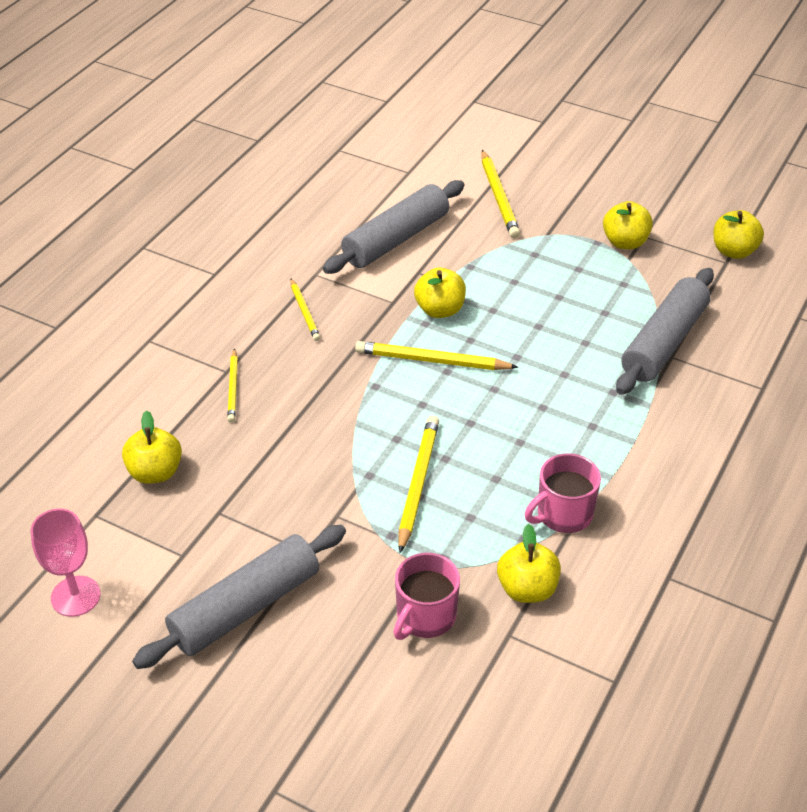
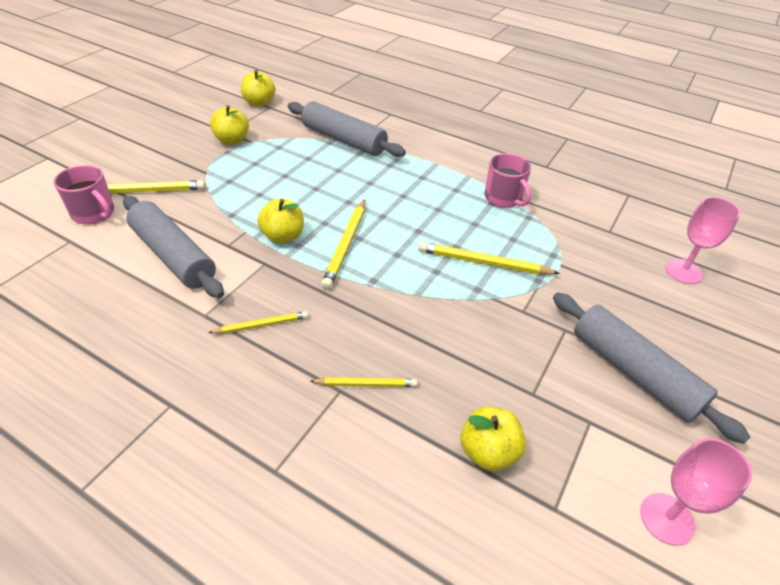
camera: 90 degrees left, 0 degrees up
(425, 617) = (608, 268): pink mug -> pink mug (94, 213)
(429, 710) = (683, 271): none -> pink goblet
(527, 589) = (570, 220): yellow apple -> none

